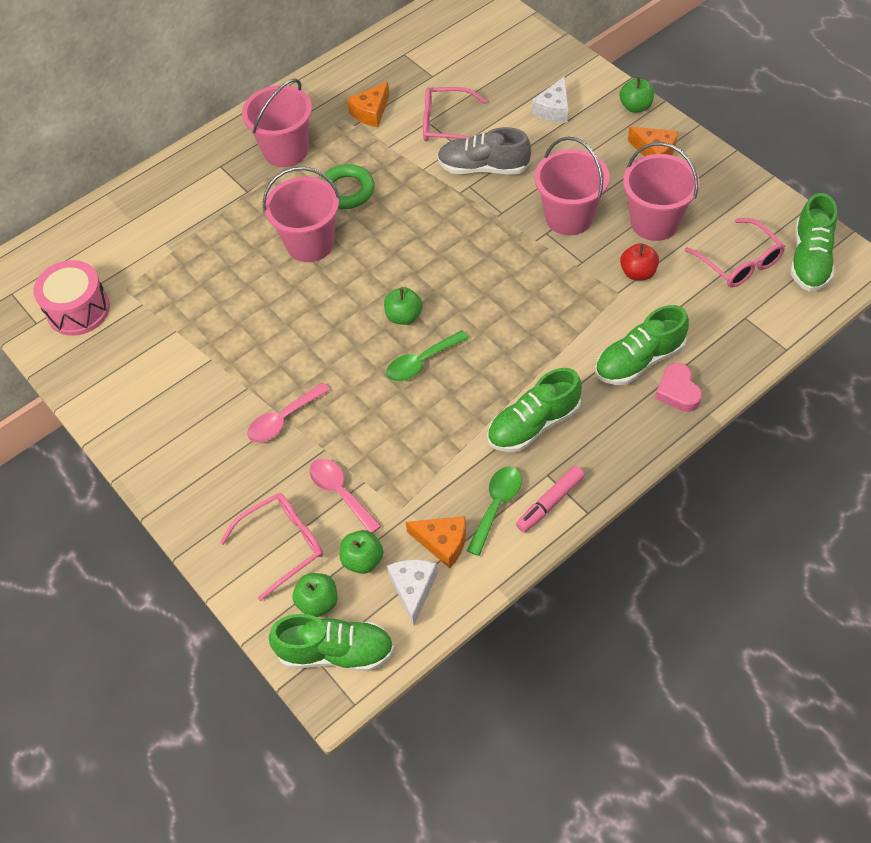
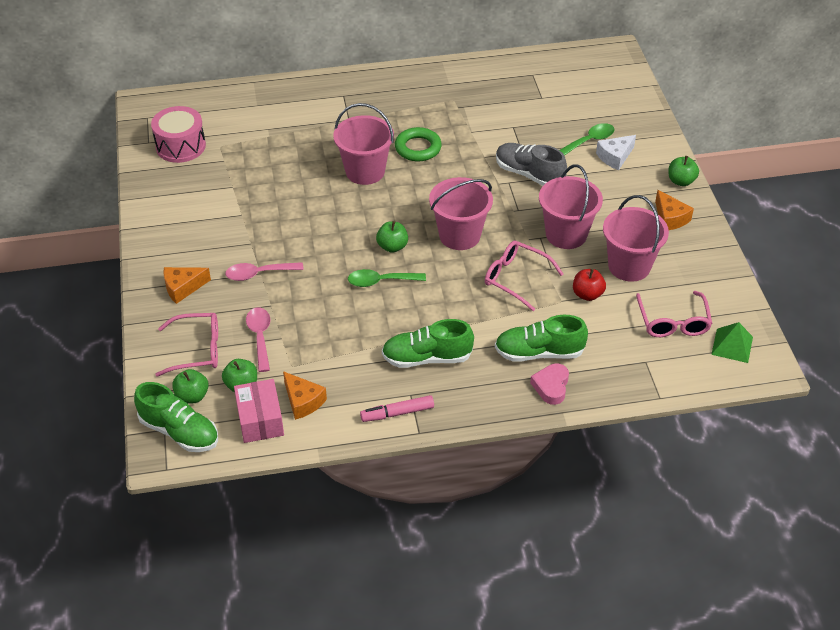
camera: 25 degrees right, 10 degrees down
(286, 151) = (396, 104): pink bucket -> pink bucket (459, 235)
(371, 112) = (477, 104): orange cheese -> orange cheese (183, 288)
(413, 589) = (260, 420): white cheese -> pink box
(446, 124) = (525, 134): pink glasses -> pink glasses (516, 278)
(496, 506) = (358, 396): green spoon -> green spoon (589, 141)
(810, 259) = (732, 345): green shoe -> green pyramid

